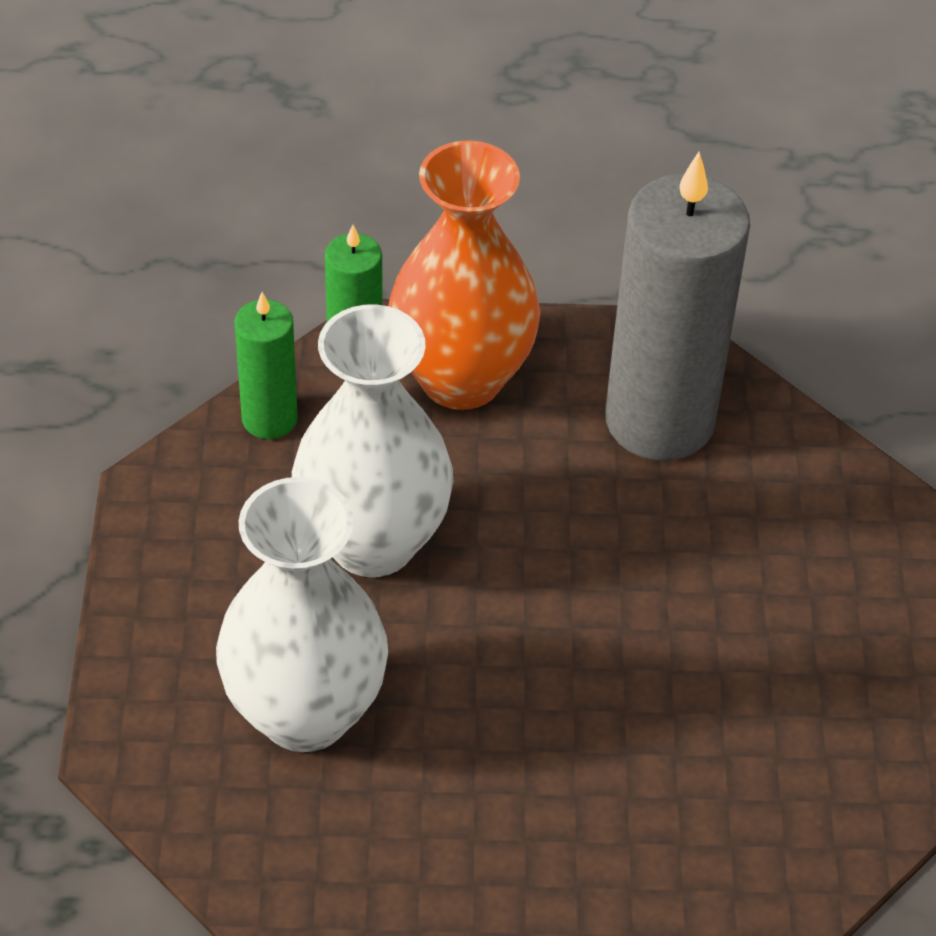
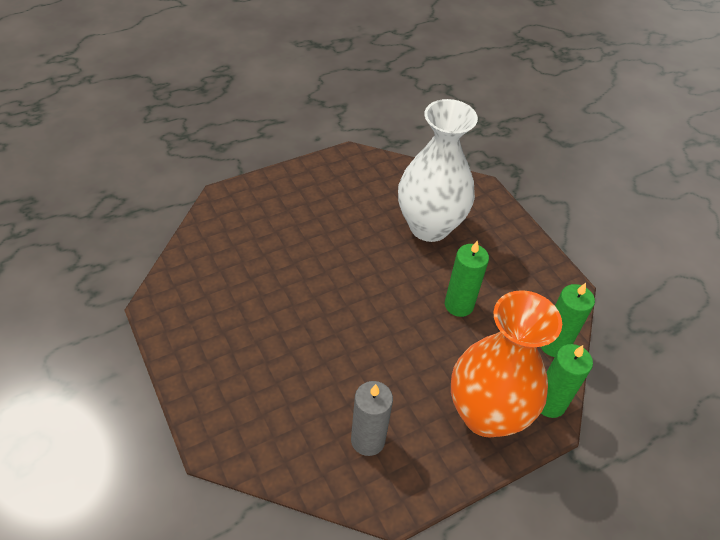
camera: 150 degrees right, 0 degrees up
(372, 542) = (459, 305): white vase -> green candle
(659, 420) = (368, 440): grey candle -> grey candle, size x0.50

